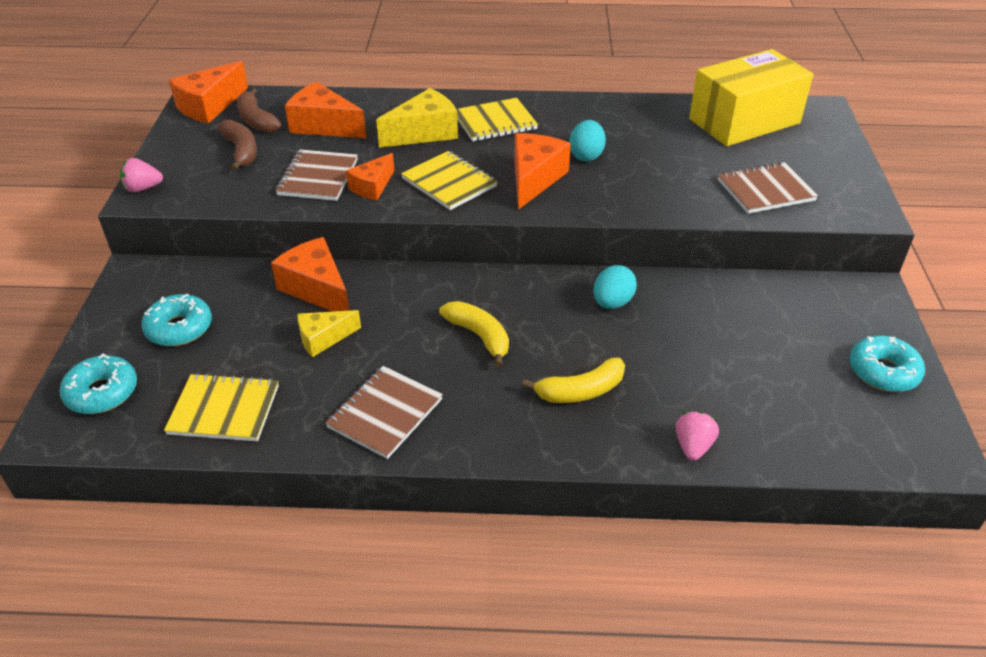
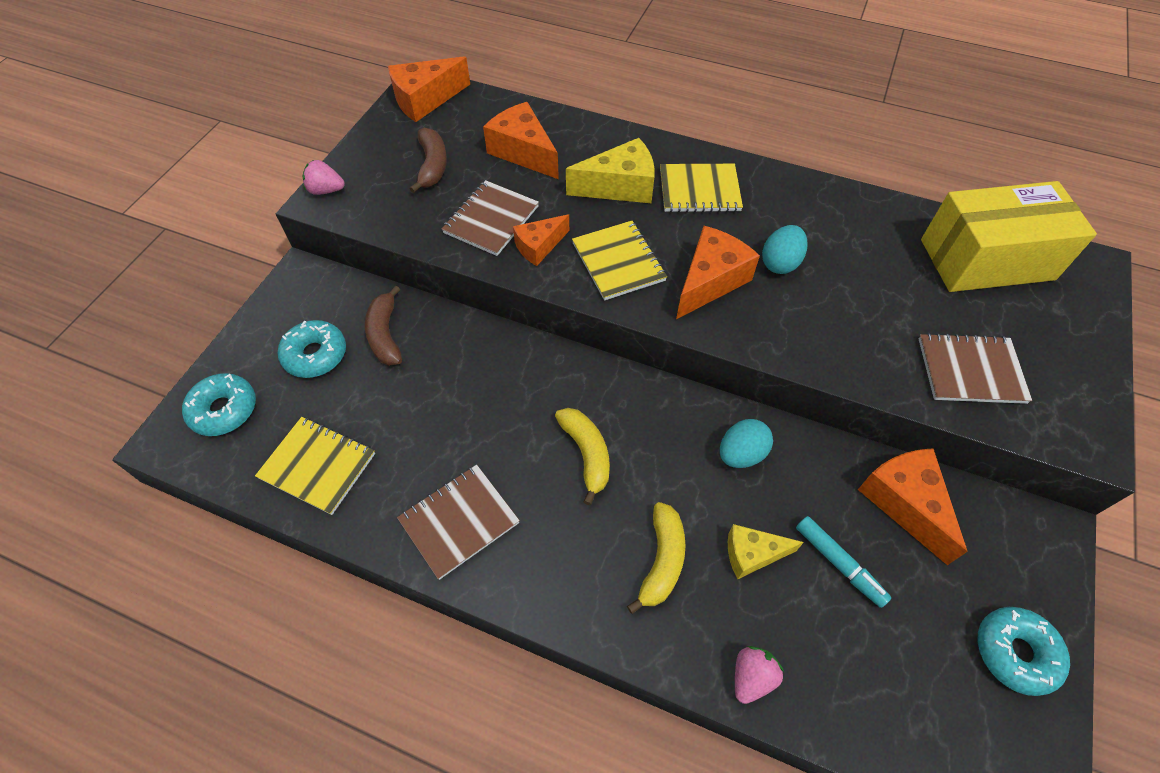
camera: 20 degrees right, 15 degrees up
(256, 120) = (462, 129): brown banana -> brown banana (385, 335)
(317, 289) = (454, 344): orange cheese -> orange cheese (904, 503)
(323, 338) = (437, 409): yellow cheese -> yellow cheese (752, 554)
(581, 391) = (661, 560): yellow banana -> yellow banana turned 75 degrees counterclockwise
(725, 353) = (839, 563): none -> turquoise marker

